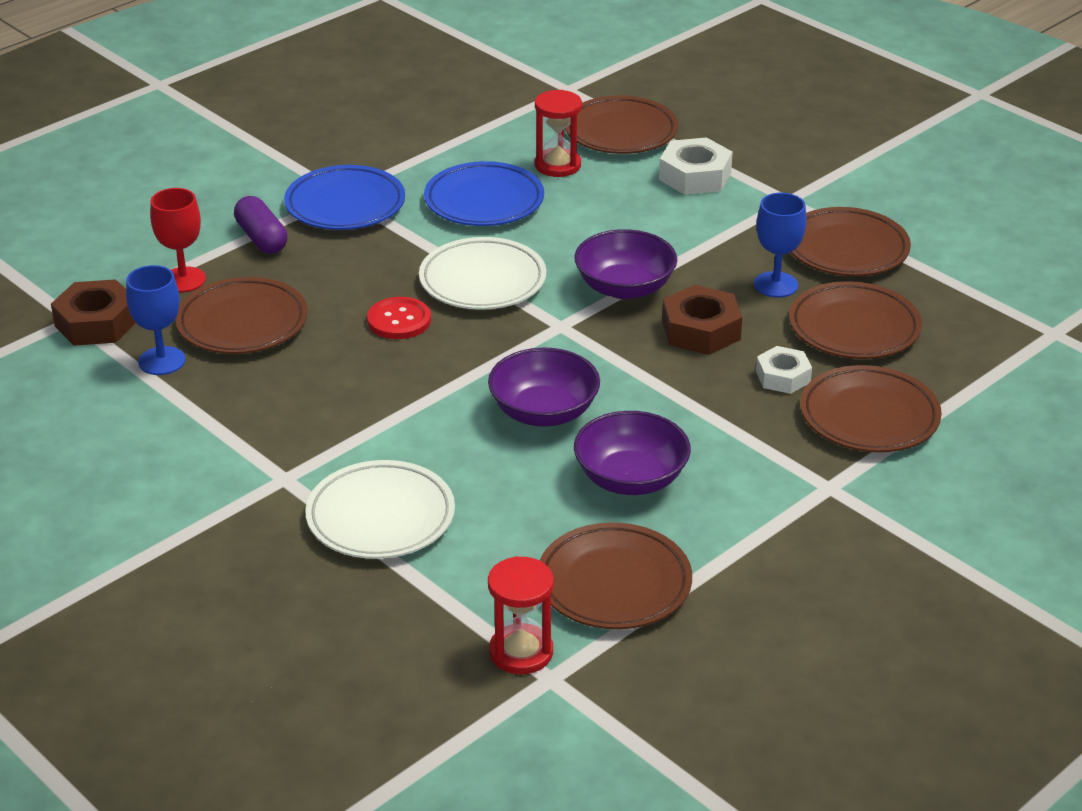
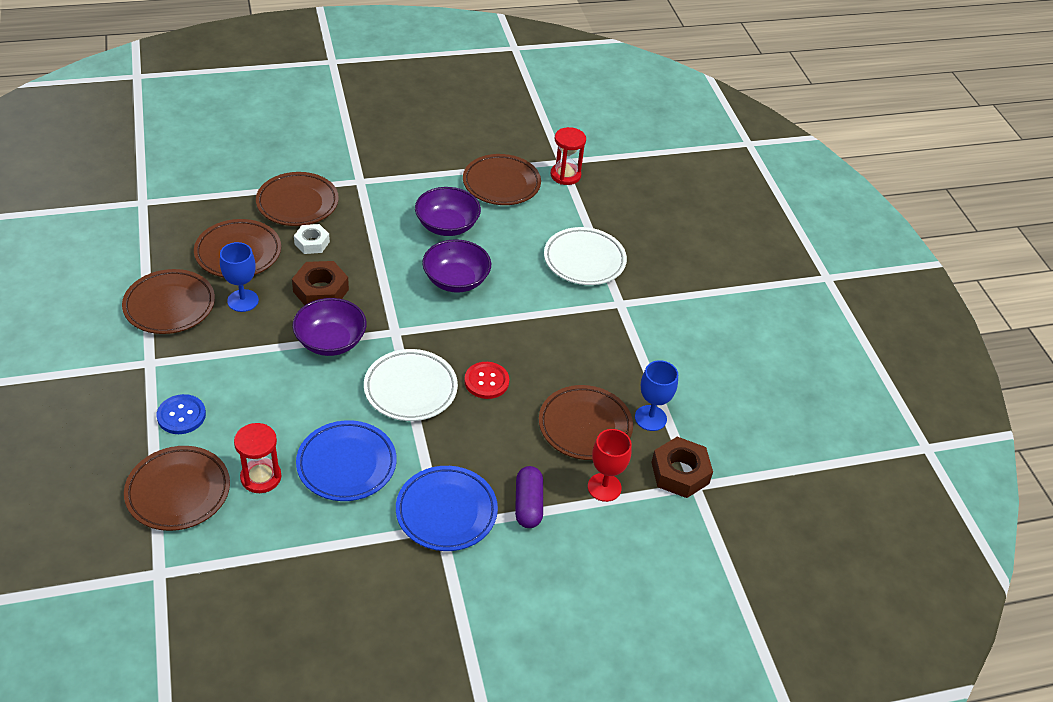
camera: 155 degrees left, 10 degrees up
(695, 176) = (181, 415): white nut -> blue button

